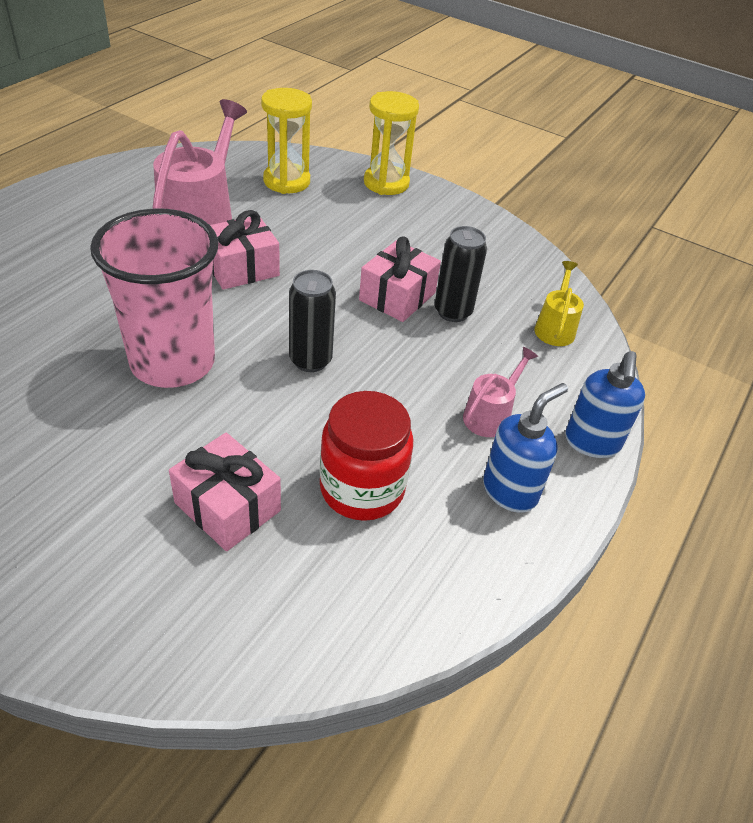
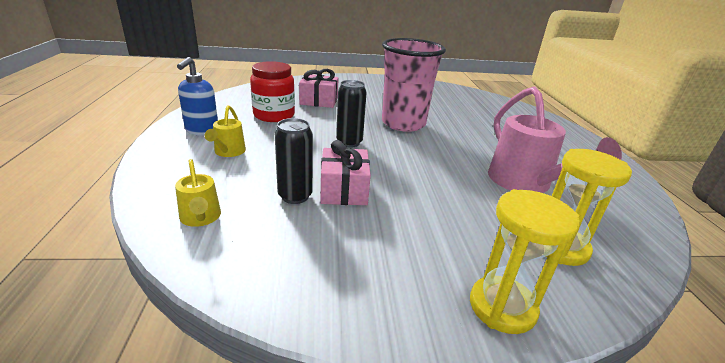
camera: 145 degrees right, 15 degrees down
(241, 268) = (452, 167): pink gift -> none
(490, 415) = (228, 152): pink watering can -> yellow watering can
(592, 443) = (155, 159): blue soap dispenser -> none

